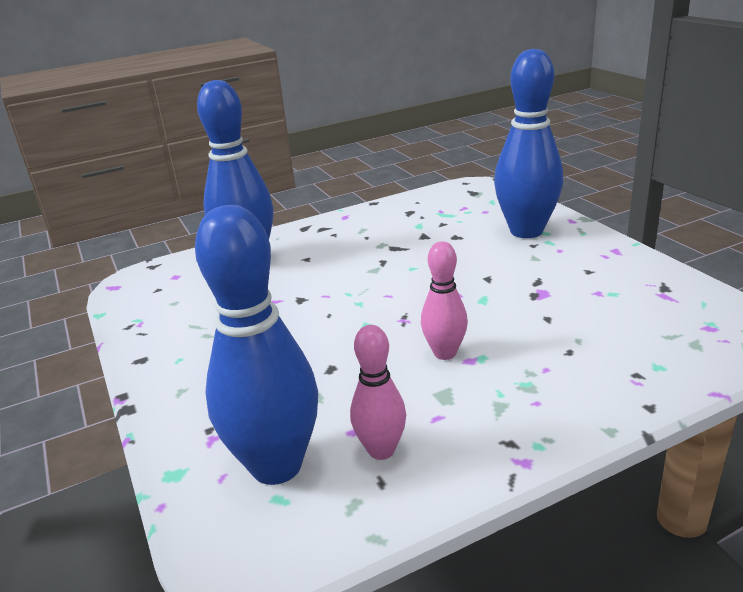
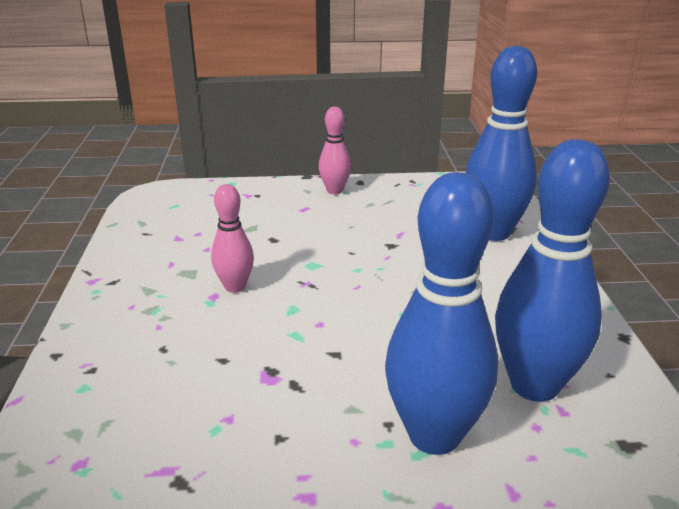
camera: 110 degrees right, 0 degrees up
(276, 466) = (199, 207): blue bowling pin -> blue bowling pin (534, 385)
(381, 450) = (168, 238): pink bowling pin -> pink bowling pin (334, 191)

